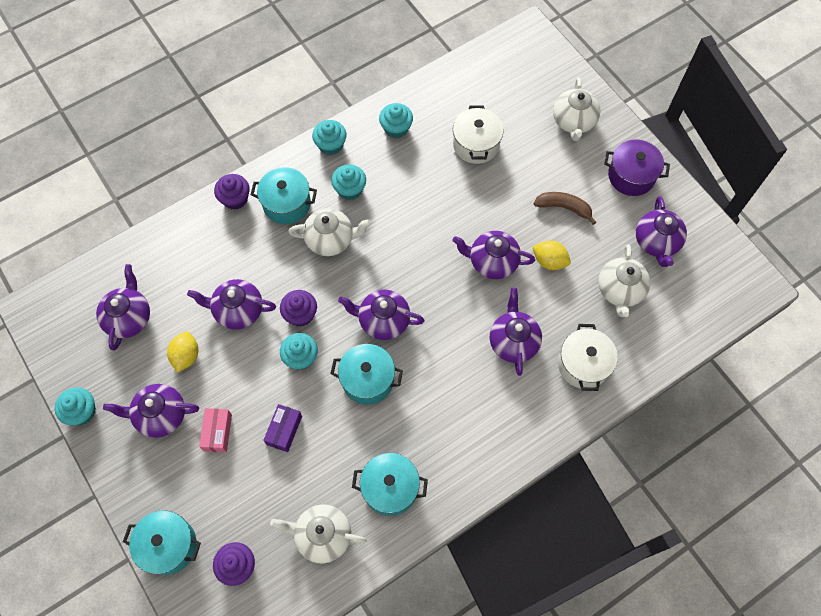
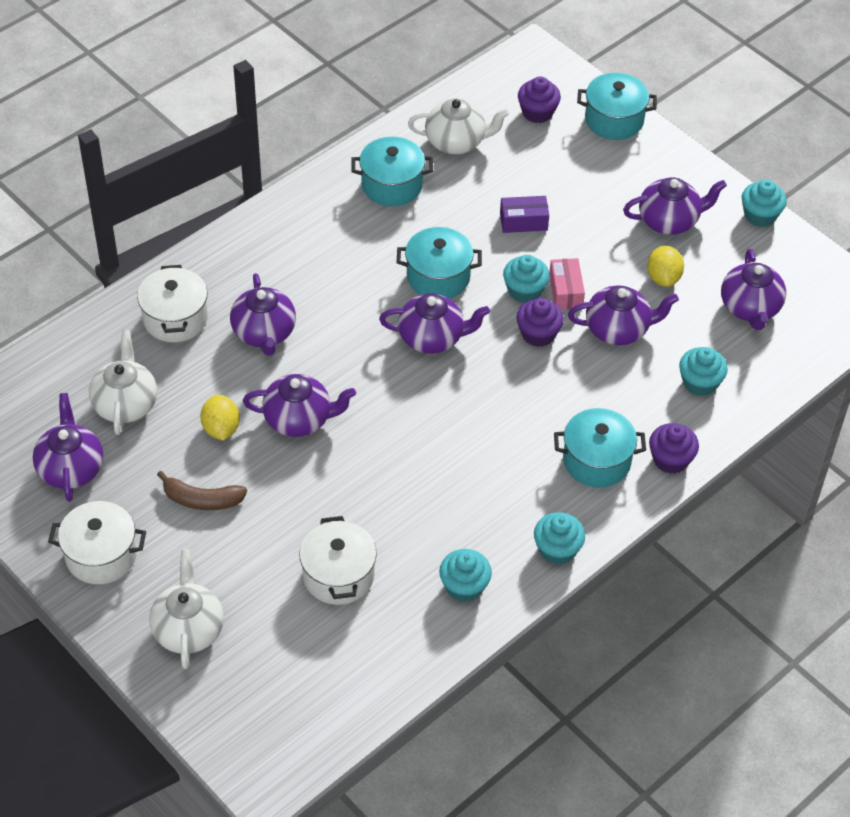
camera: 170 degrees right, 15 degrees down
(218, 432) = (598, 212): pink box -> pink box (565, 291)
(284, 430) = (523, 222): purple box -> purple box turned 75 degrees clockwise
(331, 240) = (523, 422): white teapot -> none
(350, 189) = (513, 490): turquoise cupcake -> turquoise cupcake (700, 383)
(549, 261) = (221, 429): yellow lemon -> yellow lemon turned 60 degrees clockwise
(631, 176) = (101, 555): purple pot -> white pot

